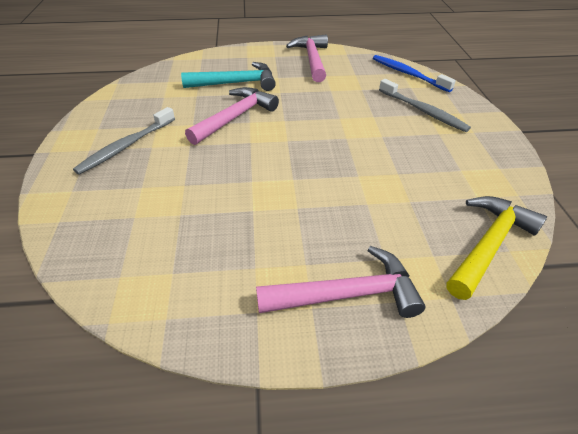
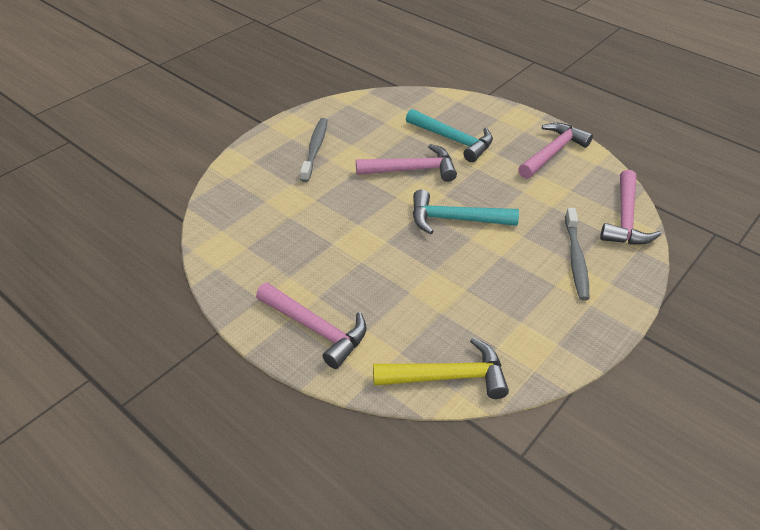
camera: 45 degrees right, 0 degrees up
(126, 146) = (315, 149): grey toothbrush -> grey toothbrush turned 105 degrees clockwise
(317, 132) = (455, 219): none -> turquoise hammer
(408, 74) = (625, 218): blue toothbrush -> pink hammer

